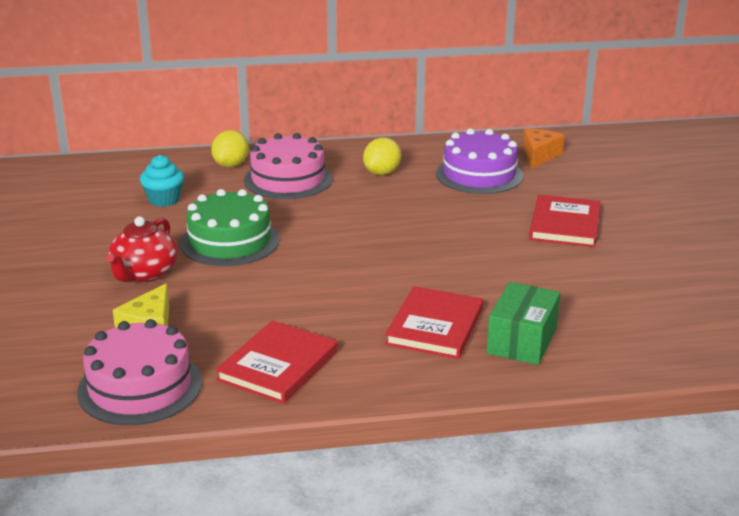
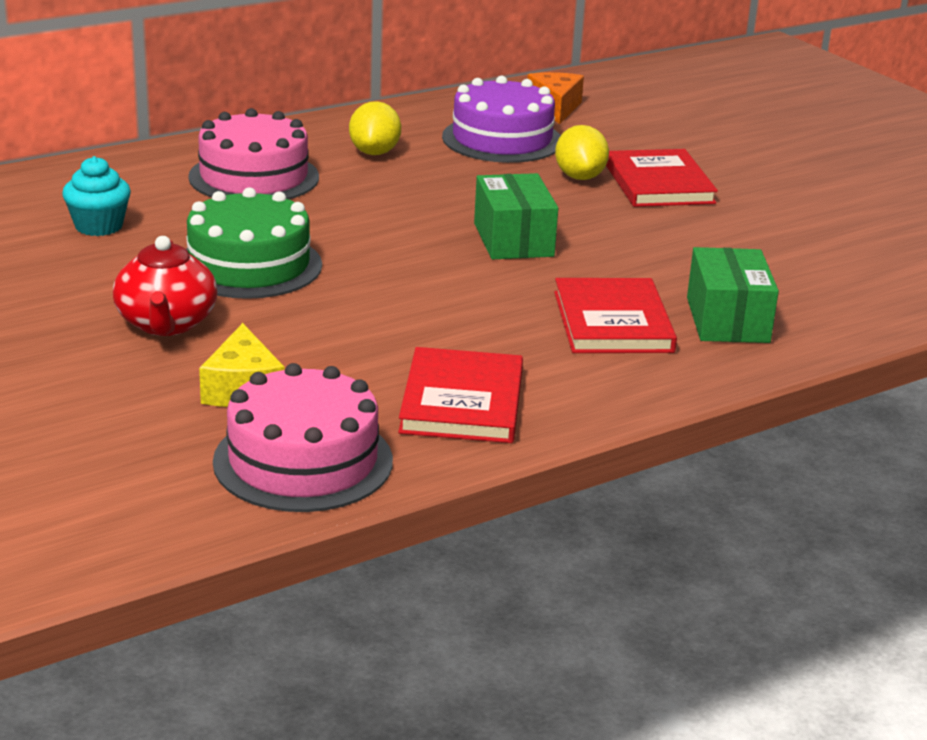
camera: 25 degrees left, 0 degrees up
(231, 165) = (153, 169): yellow lemon -> yellow lemon (580, 177)
(420, 251) = (513, 240): none -> green box

